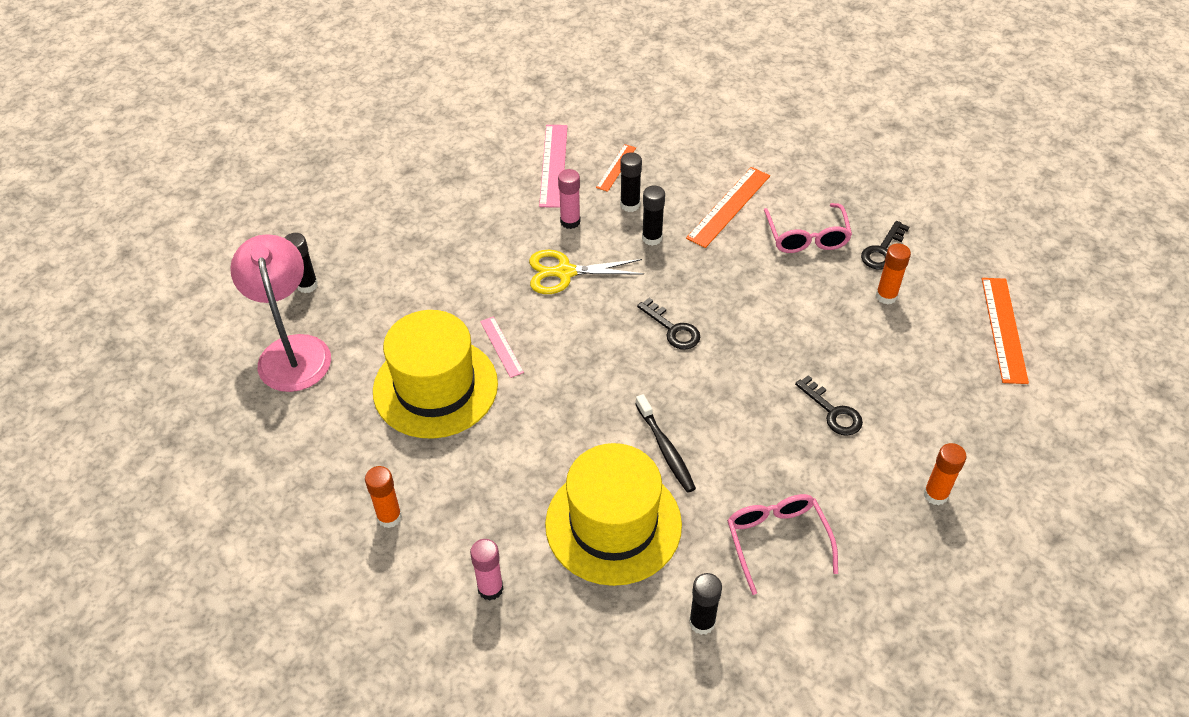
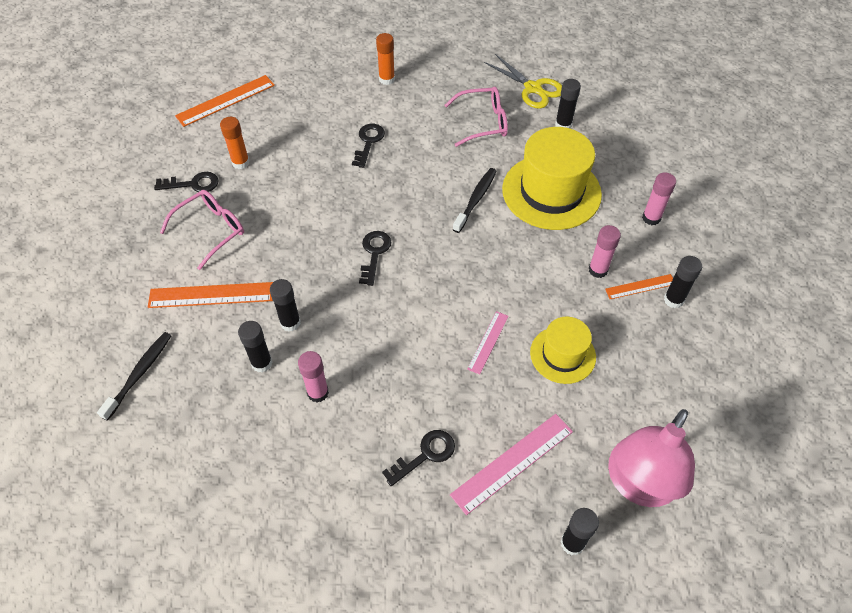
camera: 130 degrees left, 5 degrees up
(389, 517) = (673, 300): orange glue stick -> black glue stick
(435, 387) = (562, 355): yellow hat -> yellow hat, size x0.57
(455, 250) = (425, 455): none -> black key
(483, 483) = (598, 270): none -> pink glue stick
(554, 165) = (252, 460): pink ruler -> pink ruler (512, 462)
(565, 272) = (379, 355): yellow scissors -> yellow scissors (533, 88)
(616, 167) = (219, 406): orange ruler -> orange ruler (640, 286)
(688, 141) = (139, 374): none -> black toothbrush
(777, 540) = (483, 122): pink glasses -> pink glasses turned 135 degrees counterclockwise

